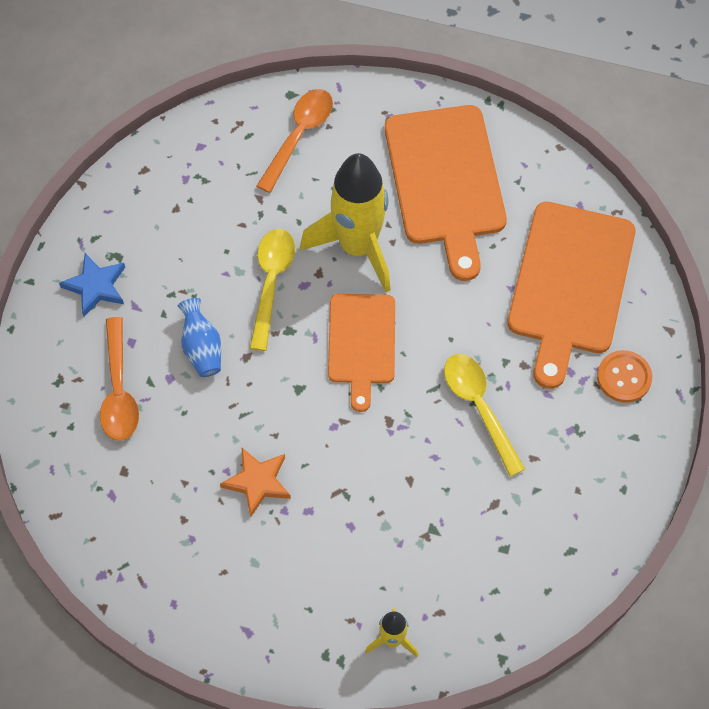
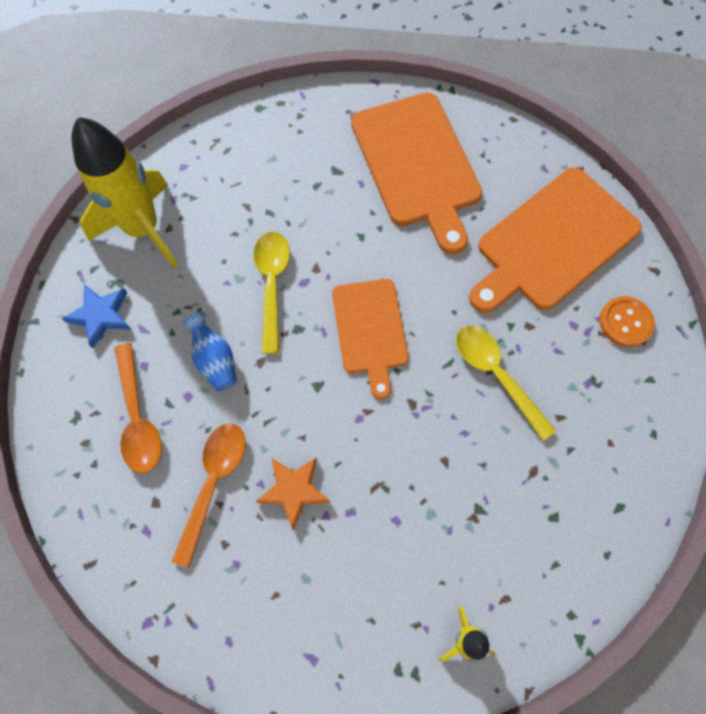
camera: 10 degrees left, 5 degrees up
(299, 136) = (274, 144): orange spoon -> orange spoon (213, 484)
(358, 247) = (348, 237): yellow rocket -> yellow rocket (143, 229)
(569, 285) = (552, 242): orange cutting board -> orange cutting board turned 45 degrees clockwise

